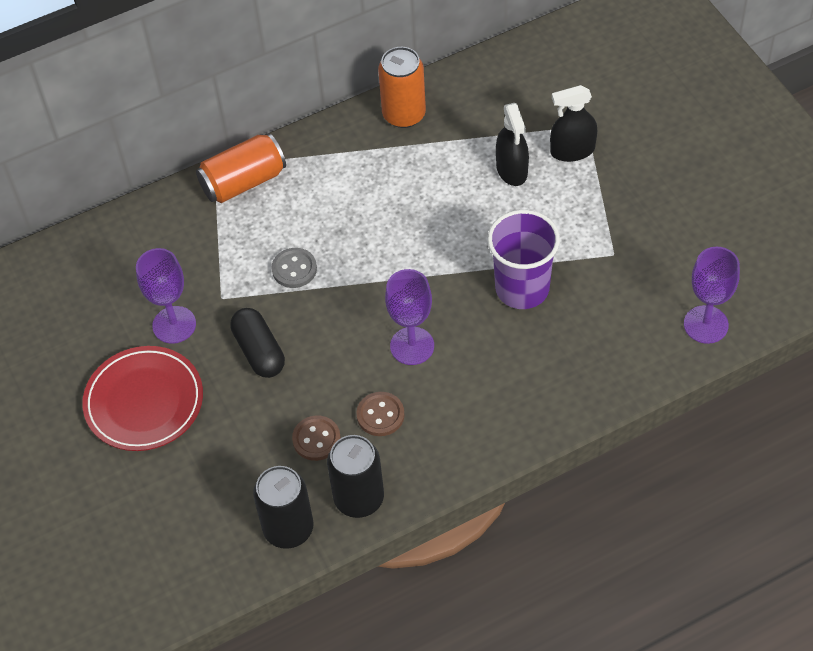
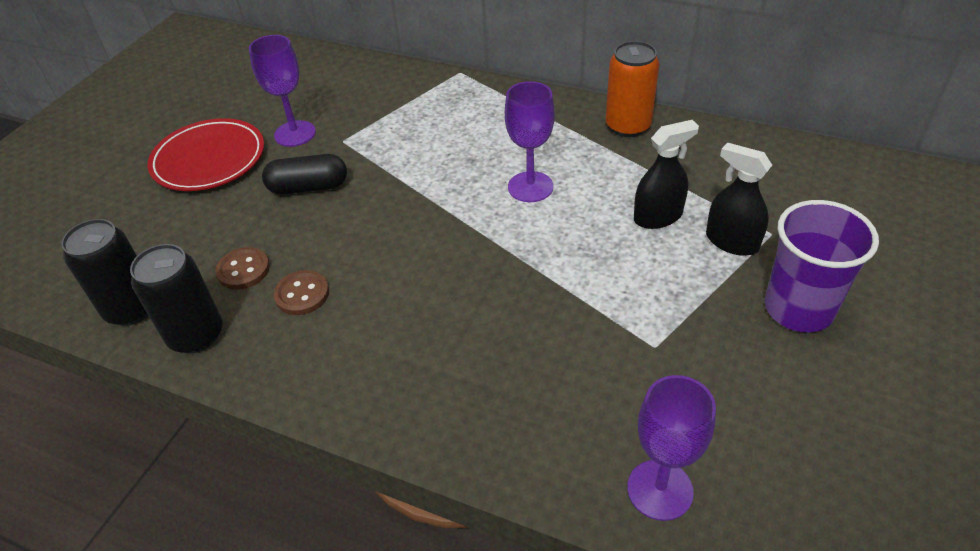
camera: 50 degrees right, 10 degrees down
(243, 182) = (462, 91): orange can -> none
(259, 351) = (308, 187): black capsule -> black capsule turned 60 degrees clockwise
(294, 269) = (408, 159): grey button -> none
(412, 346) = (397, 269): purple goblet -> purple goblet (530, 187)
(512, 170) = (658, 217): black spray bottle -> black spray bottle turned 150 degrees counterclockwise
(522, 288) = (537, 303): purple cup -> purple cup (798, 309)

